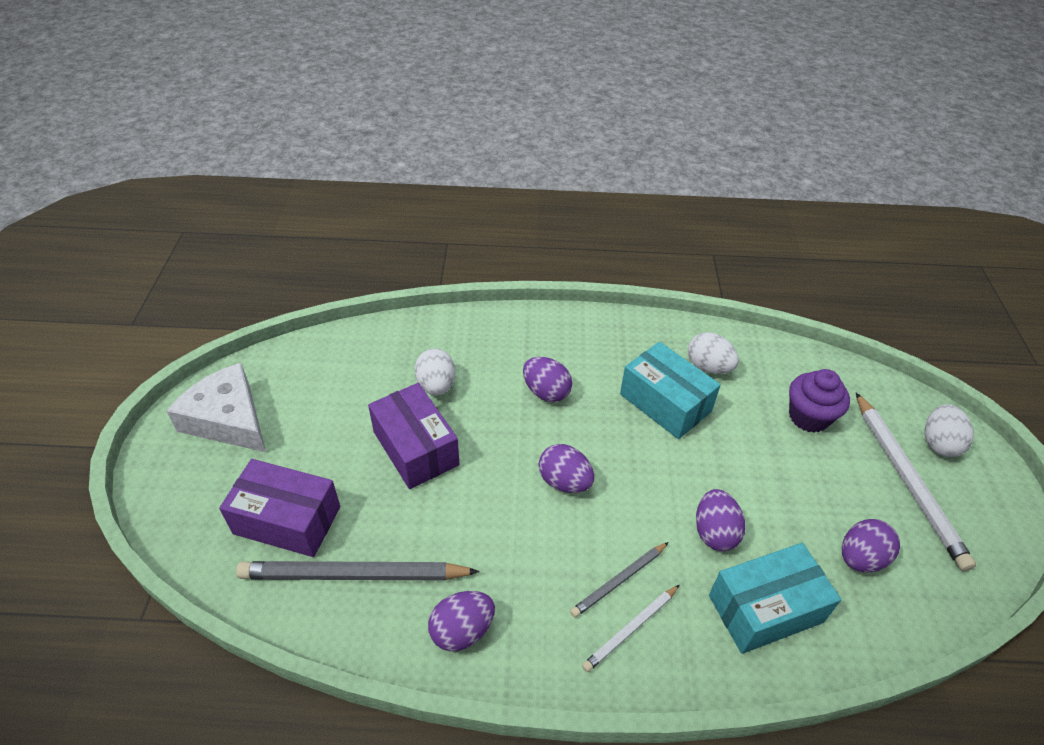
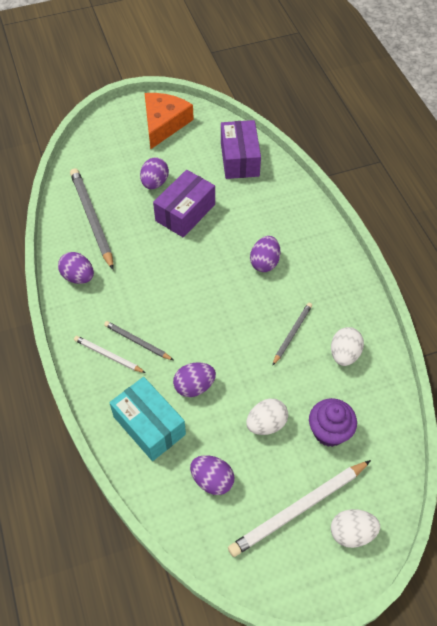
camera: 70 degrees right, 10 degrees up
(228, 419) = (164, 123): white cheese -> orange cheese
(287, 520) = (112, 177): purple box -> purple box (239, 159)
(436, 385) = (238, 204): white egg -> white egg (266, 424)
(564, 482) = (196, 294): purple egg -> purple egg (155, 183)
(665, 403) = (292, 334): turquoise box -> grey pencil

